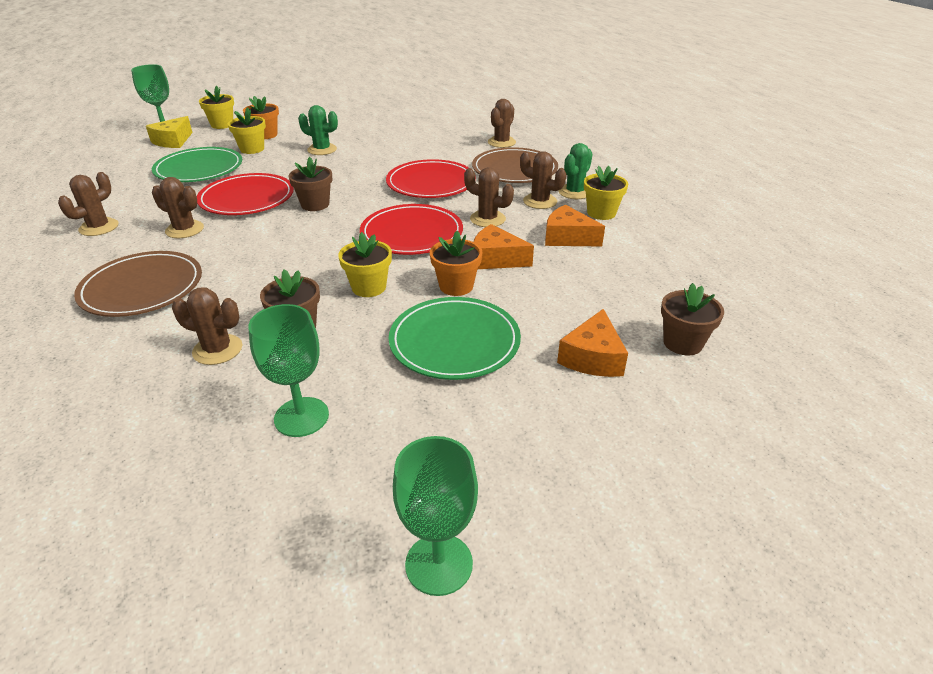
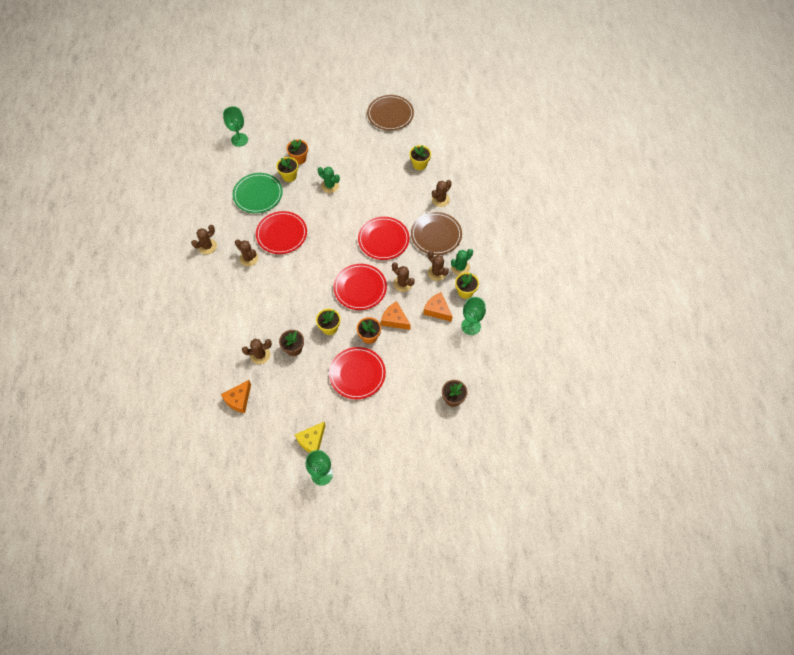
camera: 15 degrees right, 25 degrees up
(142, 288) = (229, 304): brown plate -> brown plate (390, 114)
(173, 141) = (244, 155): yellow cheese -> yellow cheese (312, 440)
(217, 350) = (260, 355): brown cactus -> brown cactus turned 45 degrees counterclockwise
(222, 125) = (274, 138): yellow flower pot -> yellow flower pot (419, 164)
(301, 417) = (288, 401): green goblet -> green goblet (471, 326)
(315, 204) = (316, 248): brown flower pot -> none
(454, 342) = (357, 374): green plate -> red plate
(592, 357) = (411, 398): orange cheese -> orange cheese (239, 399)

